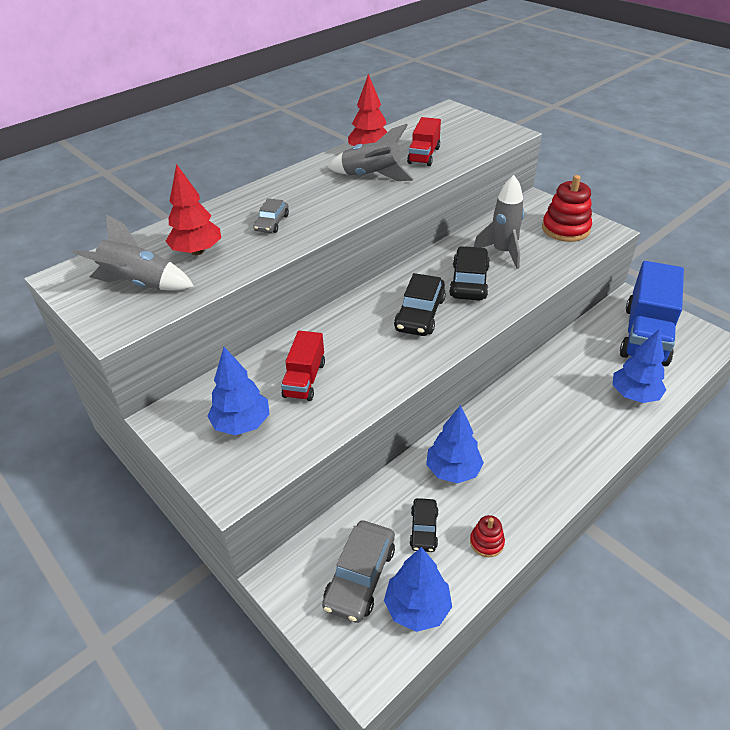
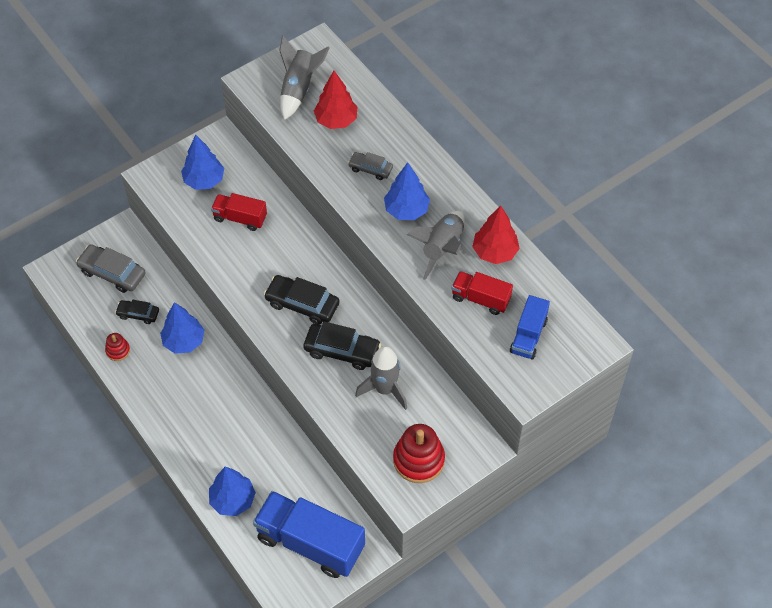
camera: 95 degrees right, 15 degrees up
(417, 608) = (82, 302): blue tree -> blue tree (406, 210)
(454, 134) = (528, 336): none -> blue truck

